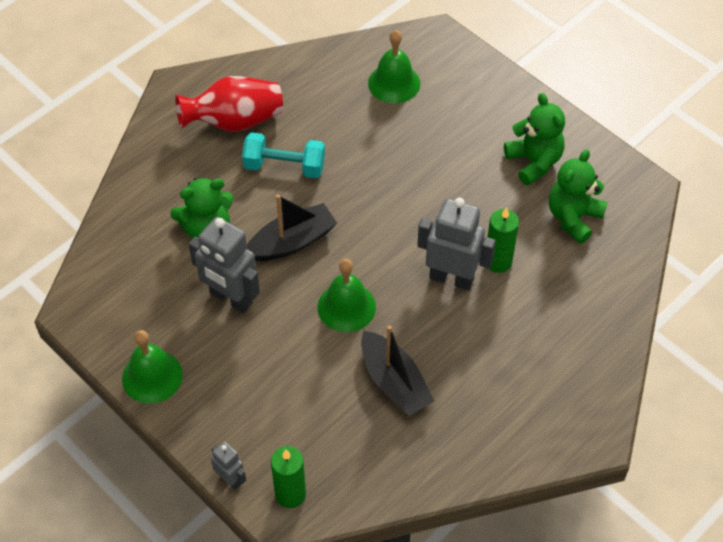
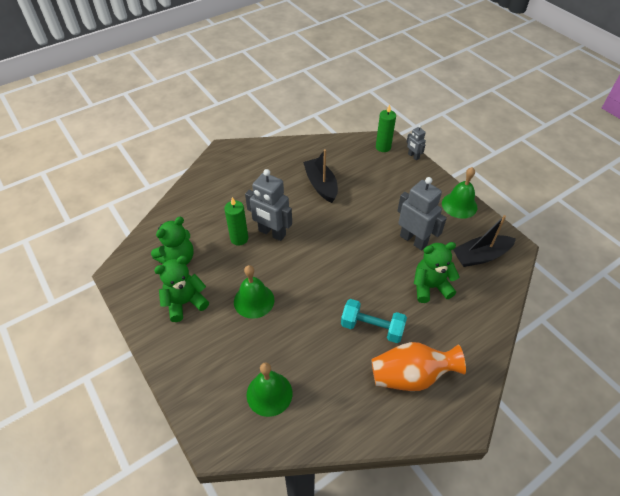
camera: 170 degrees left, 5 degrees down
(234, 121) = (410, 376): red vase -> orange vase
(292, 242) = (371, 270): black boat -> black boat (481, 256)
(346, 307) = (341, 226): green bell -> green bell (254, 300)
(534, 162) = (185, 302): green teddy bear -> green teddy bear turned 75 degrees clockwise

